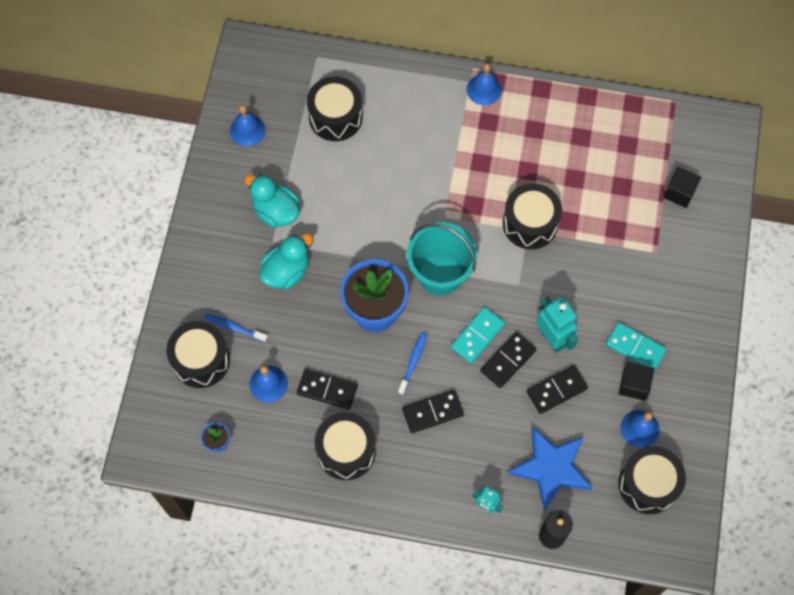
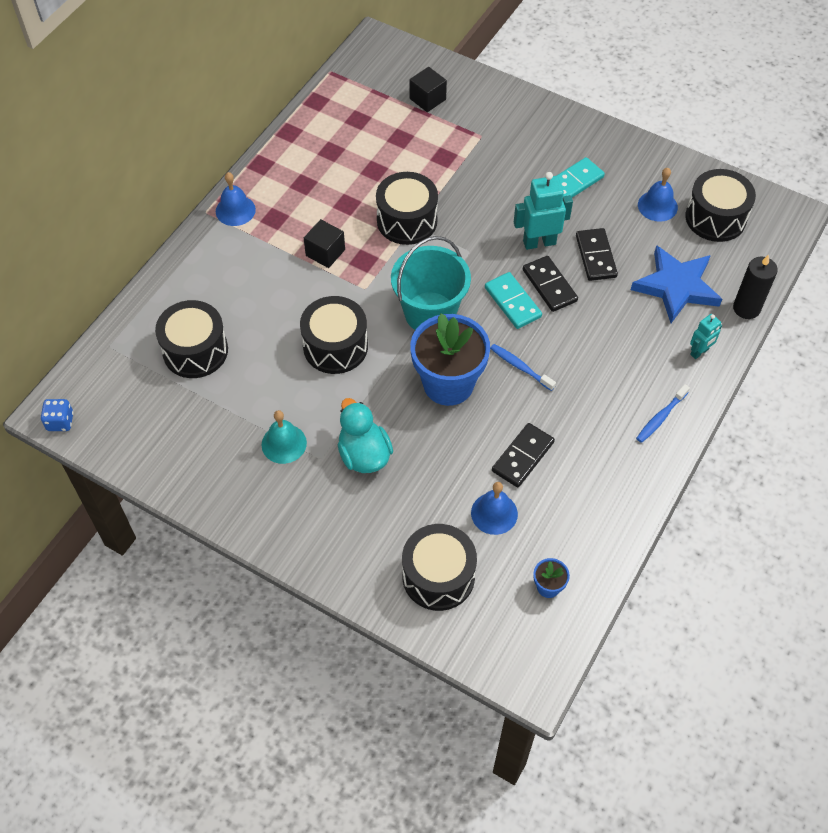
camera: 70 degrees left, 10 degrees down
(234, 327) = (411, 529): blue toothbrush -> blue toothbrush (660, 417)
(240, 54) = (60, 422): none -> blue dice
(247, 130) = (164, 442): blue bell -> none
(276, 211) = (284, 443): turquoise duck -> turquoise bell
(346, 451) = (600, 460): black drum -> black drum (335, 346)
(432, 412) = (583, 367): black domino -> none
(634, 385) = (611, 196): black cube -> black cube (325, 252)

